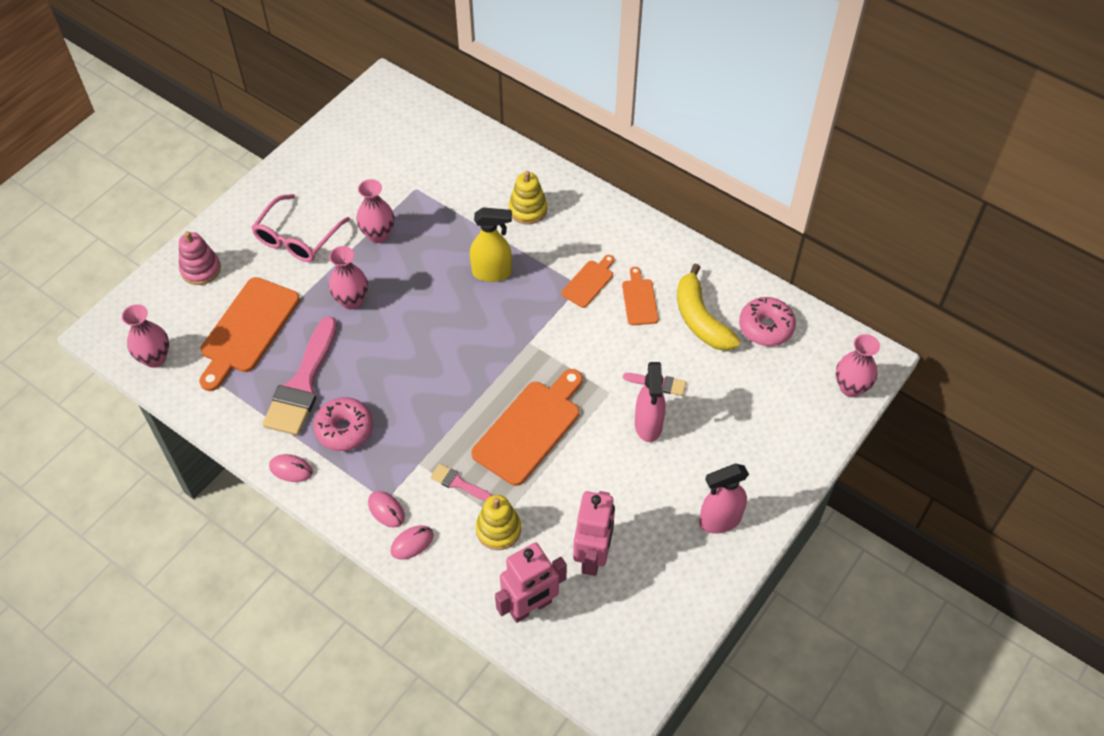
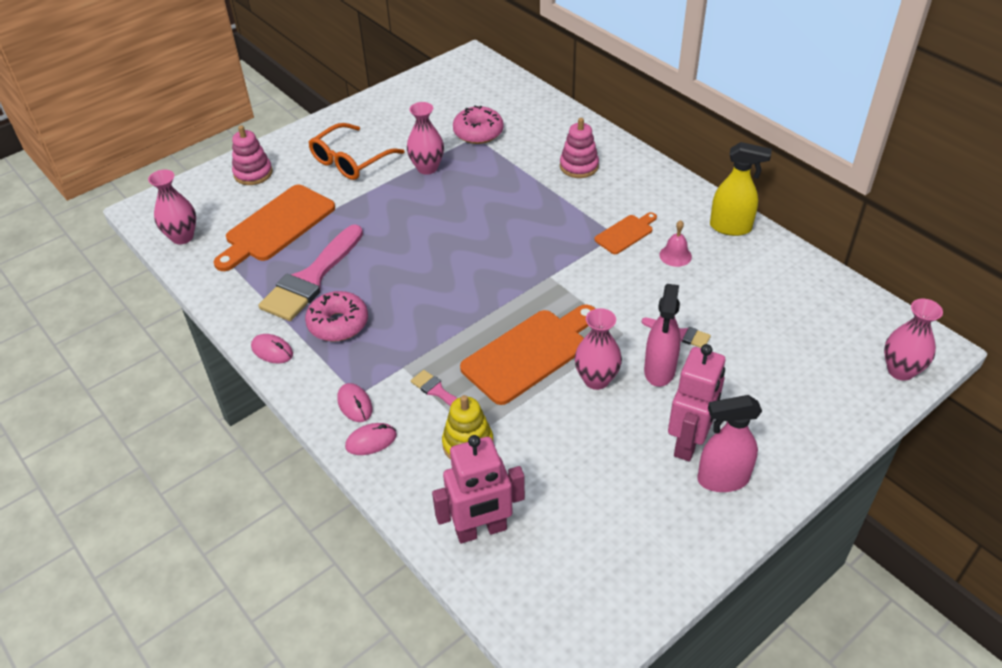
camera: 15 degrees right, 10 degrees down
(297, 238) = (351, 161): pink glasses -> orange glasses
(351, 301) = (384, 217): pink vase -> pink vase (596, 379)
(492, 272) = (529, 212): yellow spray bottle -> yellow spray bottle (731, 227)
(528, 209) = (579, 166): yellow stacking toy -> pink stacking toy
(593, 556) = (566, 490): pink robot -> pink robot (689, 442)
(639, 299) = (675, 255): orange cutting board -> pink bell
(700, 319) = (738, 282): yellow banana -> none
(766, 327) = (809, 299): pink donut -> pink donut (478, 133)

